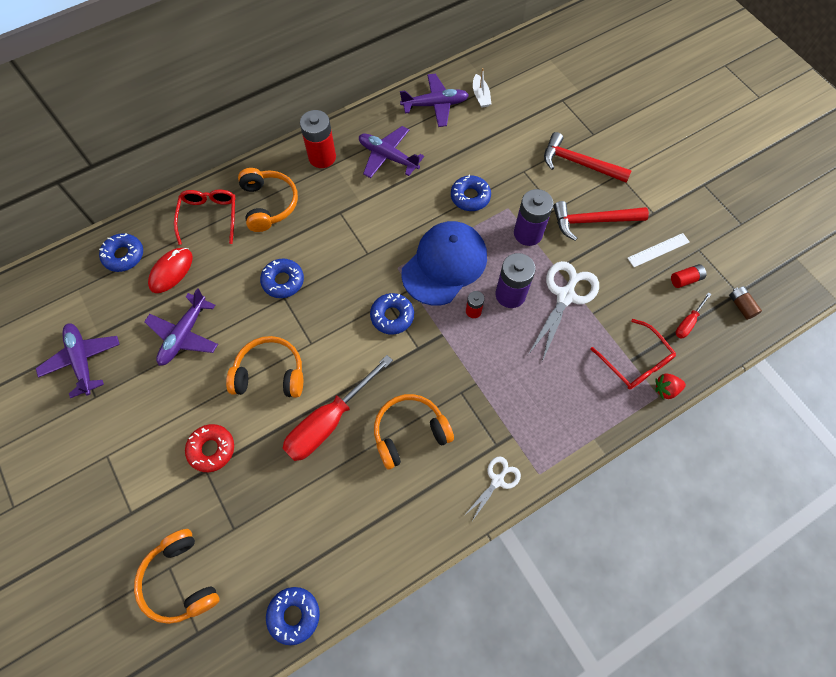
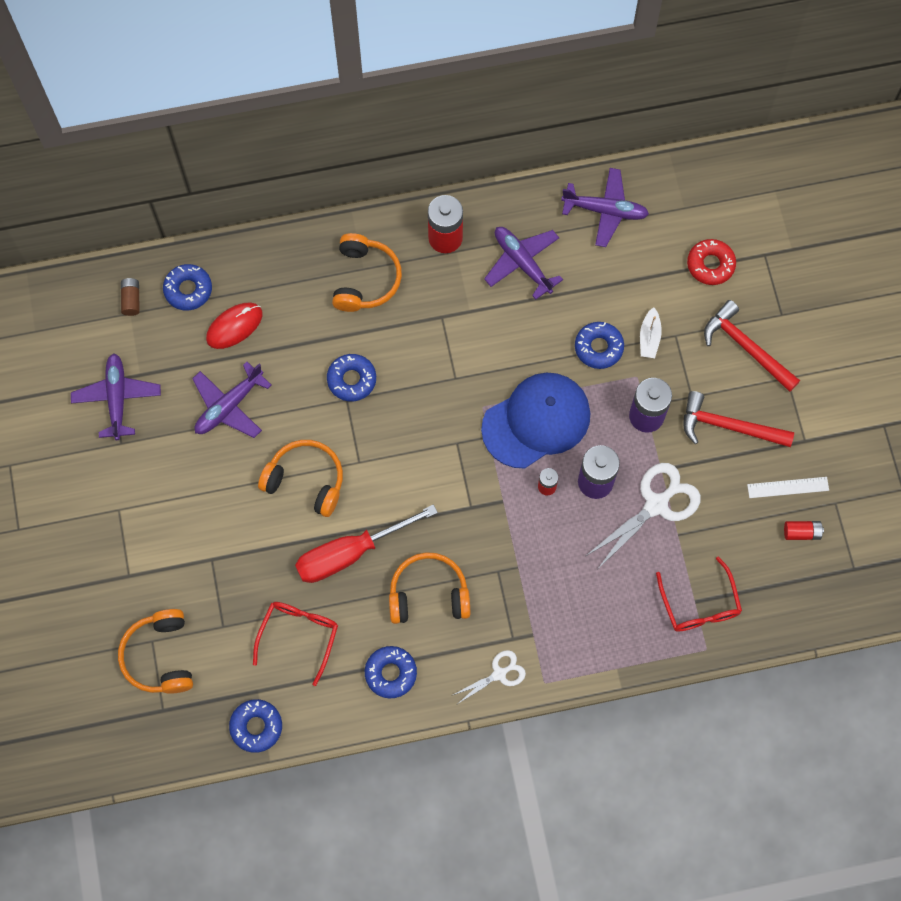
camera: 20 degrees right, 5 degrees up
(209, 217) = (294, 273): red glasses -> red glasses (299, 636)
(211, 449) = (223, 540): red donut -> red donut (710, 265)
(392, 316) = (456, 461): blue donut -> blue donut (391, 673)
(480, 96) = (666, 216): white boat -> white boat (649, 337)
(666, 389) = (718, 645): red strawberry -> none
(688, 322) = (779, 582): red screwdriver -> none
(741, 306) = (849, 584): brown battery -> brown battery (131, 300)

